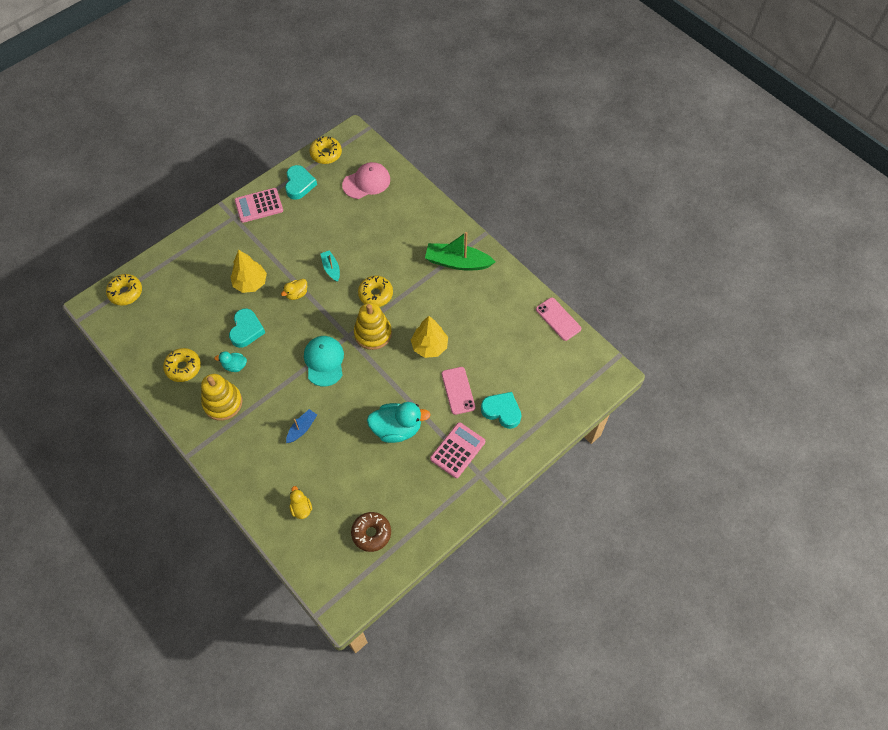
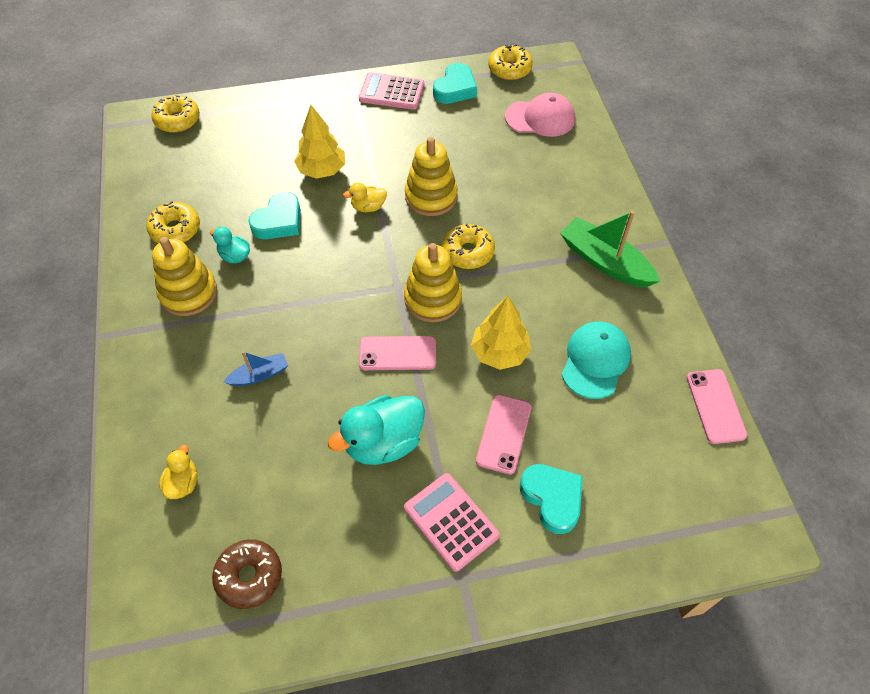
camera: 30 degrees right, 5 degrees down
(324, 361) = (346, 303): turquoise cap -> turquoise cap (595, 361)
(331, 268) = (431, 196): turquoise boat -> yellow stacking toy
(373, 376) = (397, 353): none -> pink phone
(397, 429) = (383, 442): turquoise duck -> turquoise duck turned 120 degrees clockwise
(457, 450) = (451, 521): pink calculator -> pink calculator turned 105 degrees counterclockwise

